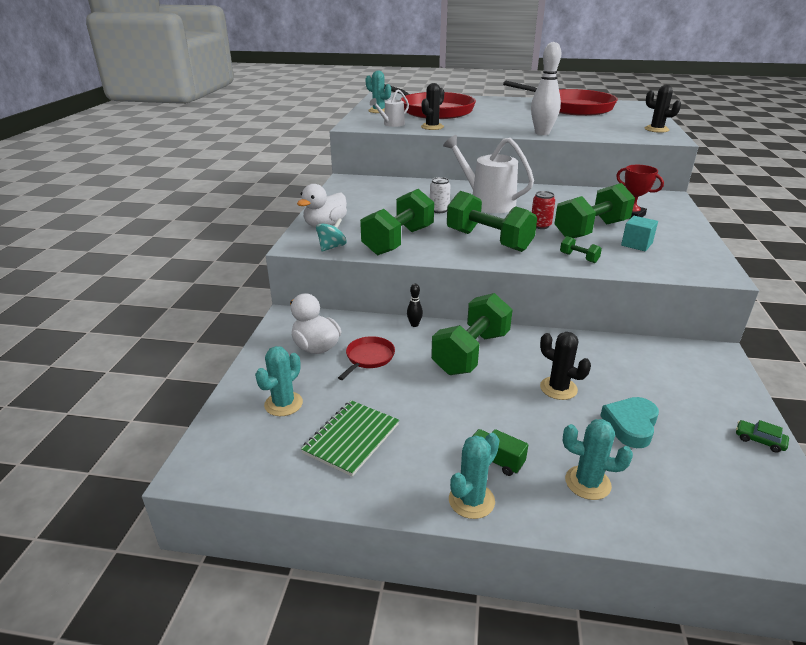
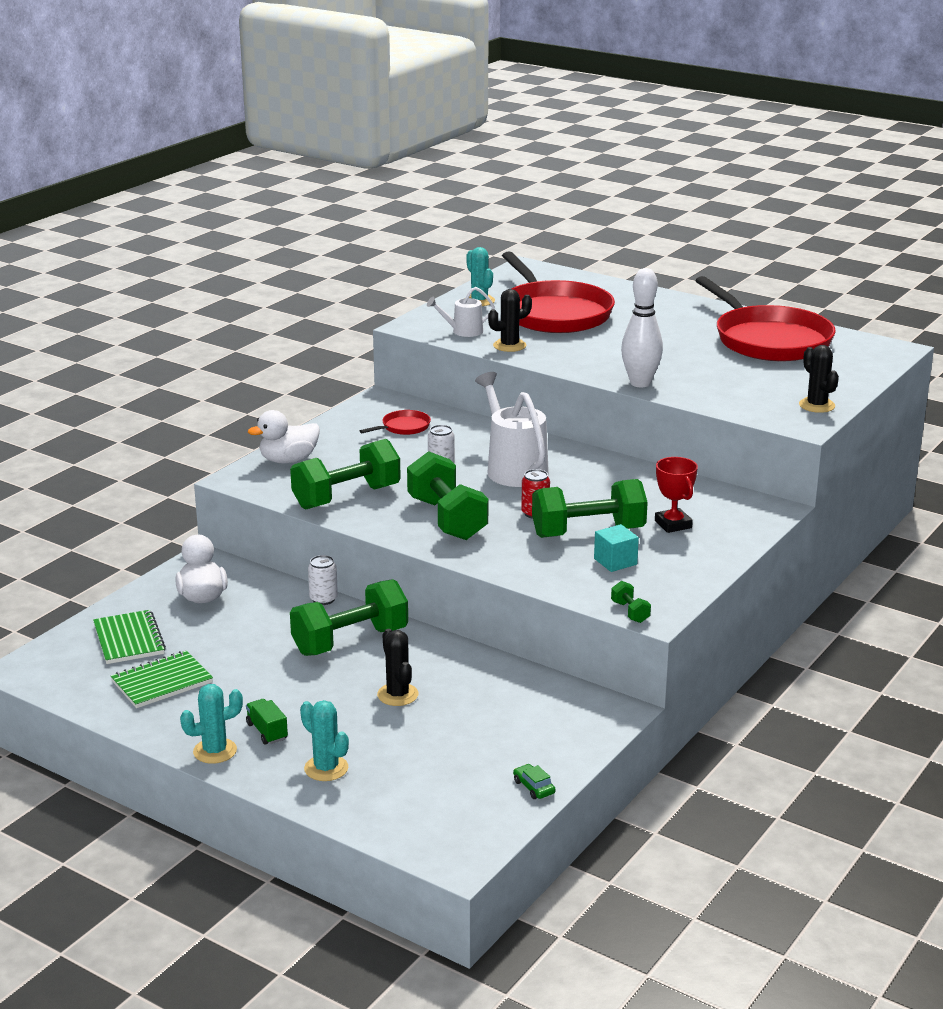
camera: 25 degrees right, 5 degrees down
(283, 404) = (129, 639): turquoise cactus -> green notebook
(332, 247) = (268, 489): turquoise spinning top -> none
(369, 357) = (243, 620): red pan -> red pan (403, 427)
(414, 325) = (323, 599): black bowling pin -> white can
(578, 258) = (520, 561): green dumbbell -> green dumbbell (630, 612)
(630, 425) = (425, 742): turquoise heart -> none

